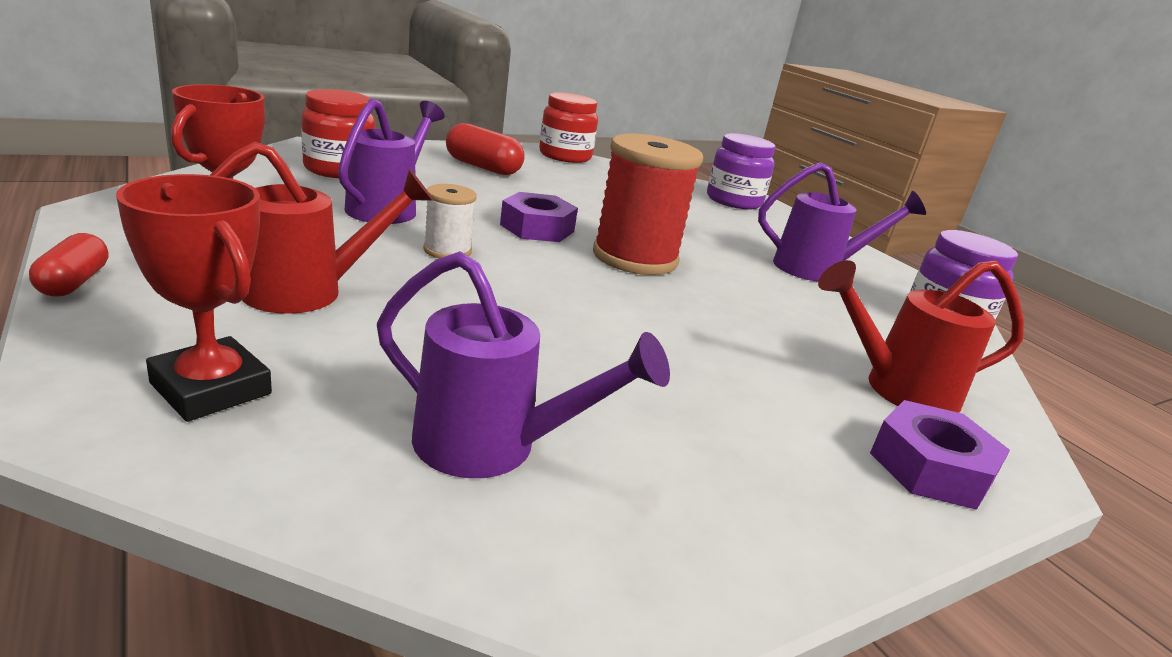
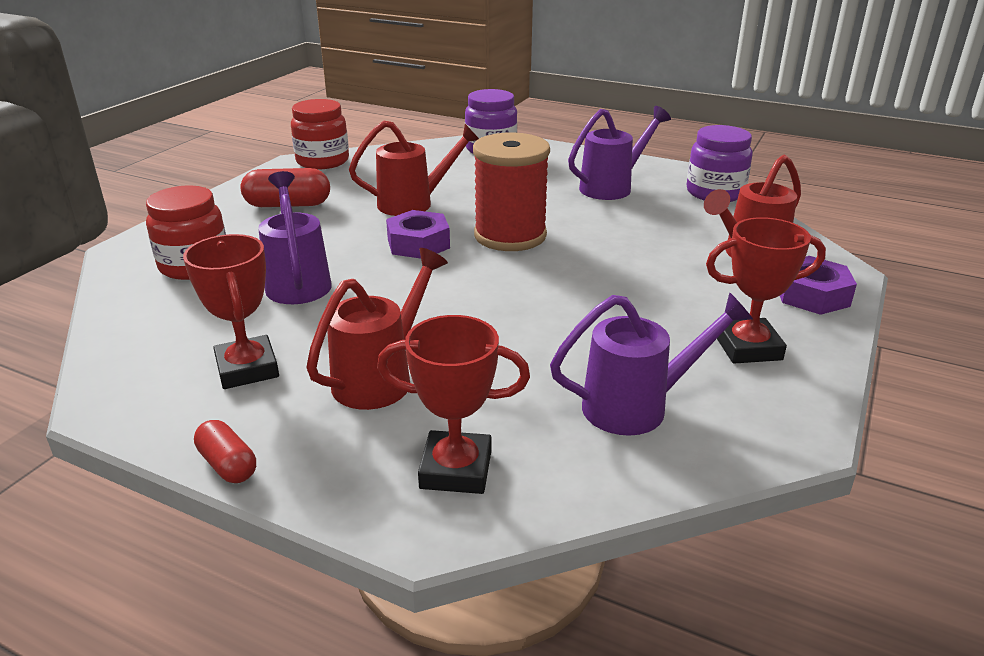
camera: 30 degrees left, 5 degrees up
(447, 251) = (400, 296): white spool -> none
(587, 204) = (413, 203): none -> red watering can
(739, 470) = (747, 347): none -> red trophy

